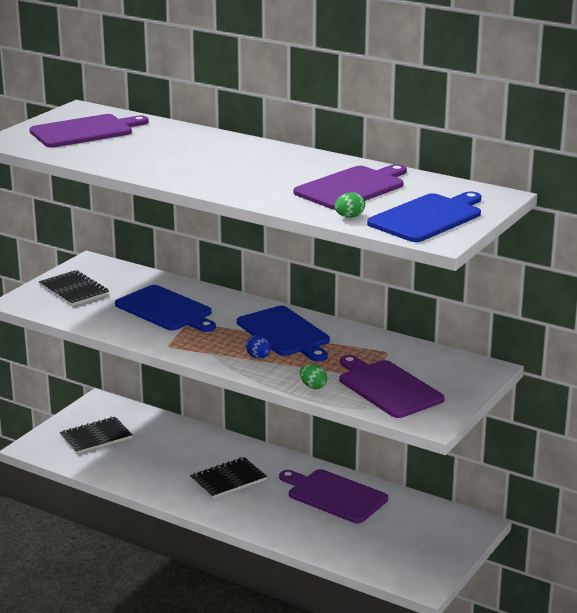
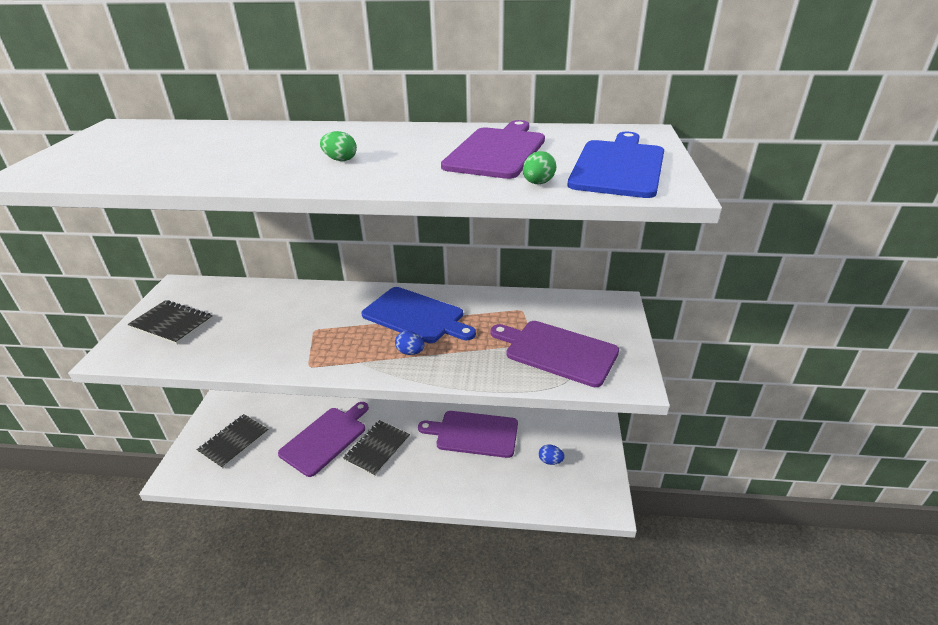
camera: 25 degrees left, 10 degrees up
(85, 131) = (131, 147): purple cutting board -> purple cutting board (326, 438)
(166, 310) = (283, 321): blue cutting board -> none
(313, 386) = (489, 373): green egg -> green egg (340, 160)
(396, 537) = (550, 461): none -> blue egg

